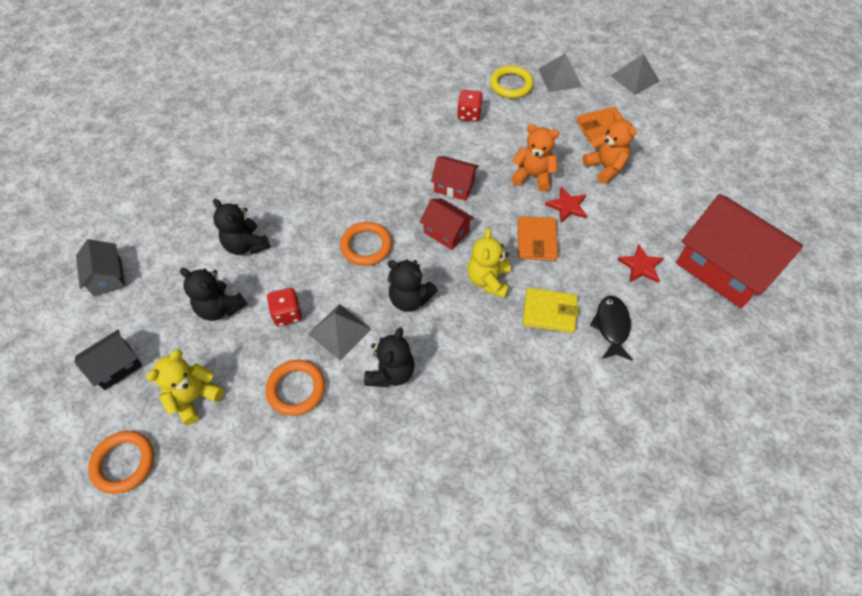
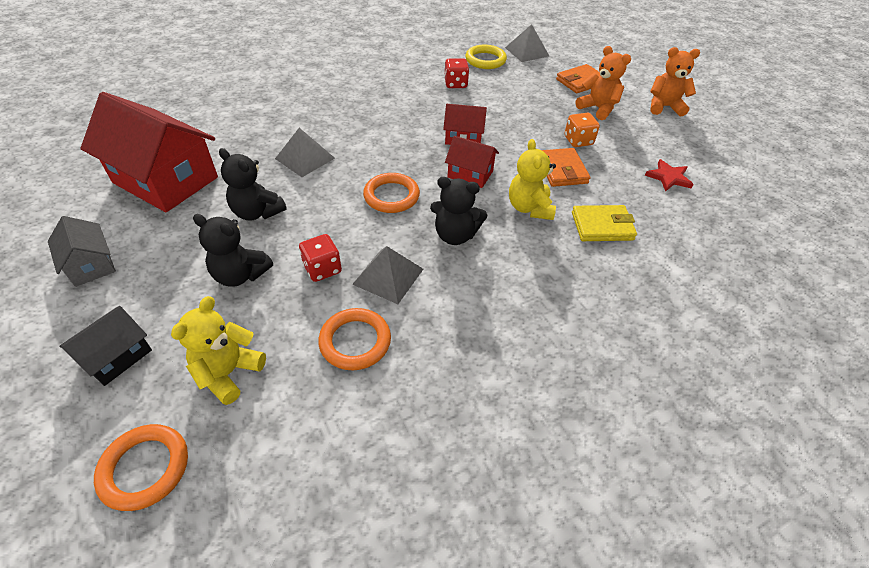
camera: 15 degrees left, 10 degrees down
(390, 372) = (460, 306): black teddy bear -> none
(533, 176) = (535, 122): orange teddy bear -> orange teddy bear (664, 107)
(567, 206) = (578, 141): red star -> orange dice
(611, 326) = (667, 229): black fish -> none
(635, 78) = (592, 46): grey pyramid -> grey pyramid (305, 158)
(724, 267) = (742, 168): red house -> red house (166, 180)

